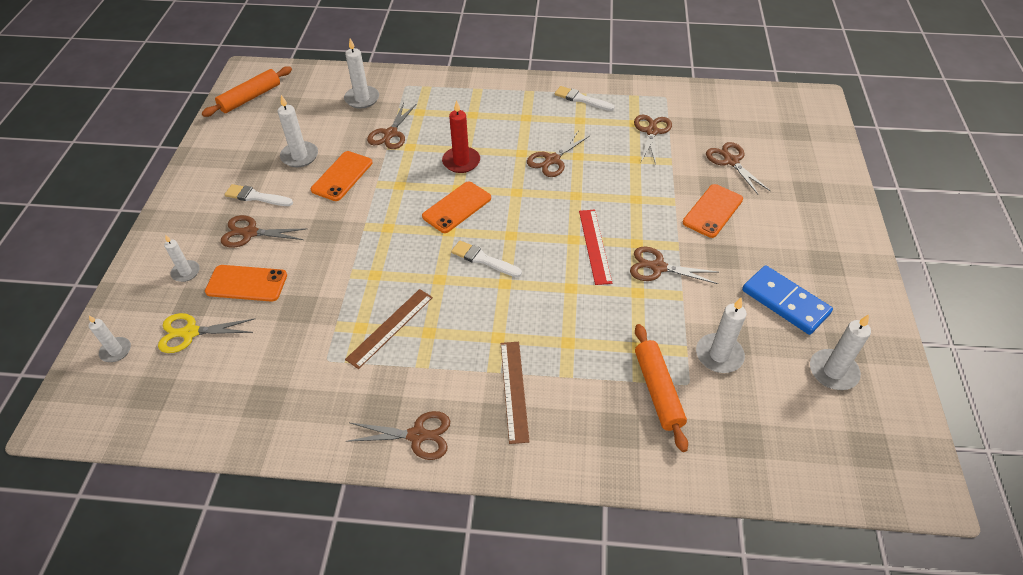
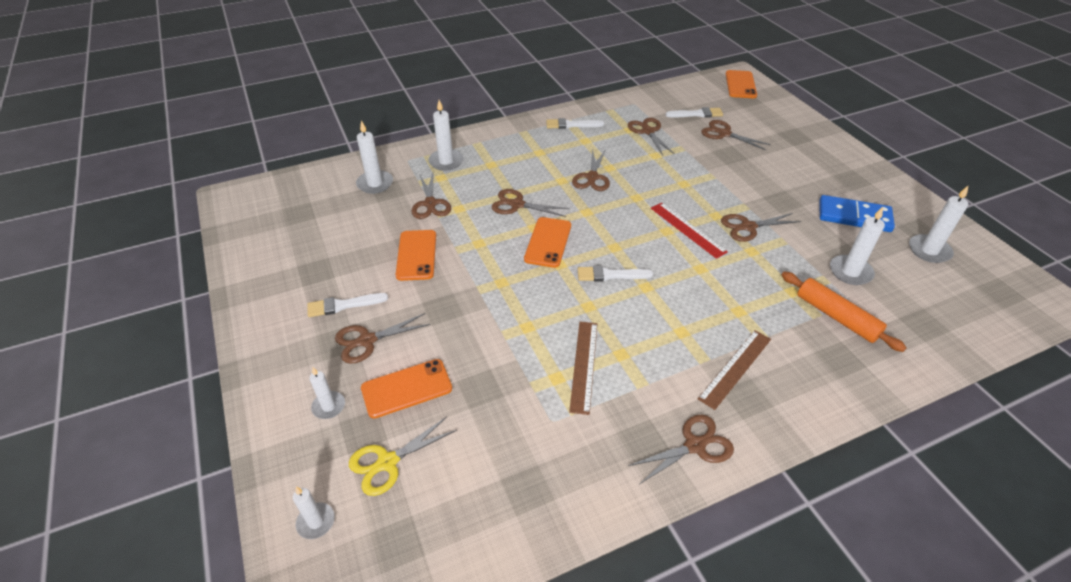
camera: 30 degrees left, 5 degrees down
(250, 98) = (254, 219): orange rolling pin -> none
(299, 156) = (356, 253): white candle -> white candle (446, 161)
(461, 162) = (517, 205): red candle -> brown scissors
(514, 390) = (735, 368): brown ruler -> brown ruler turned 75 degrees clockwise
(713, 211) = (746, 172): orange phone -> orange phone (740, 85)
(722, 130) = (696, 114): none -> white brush

